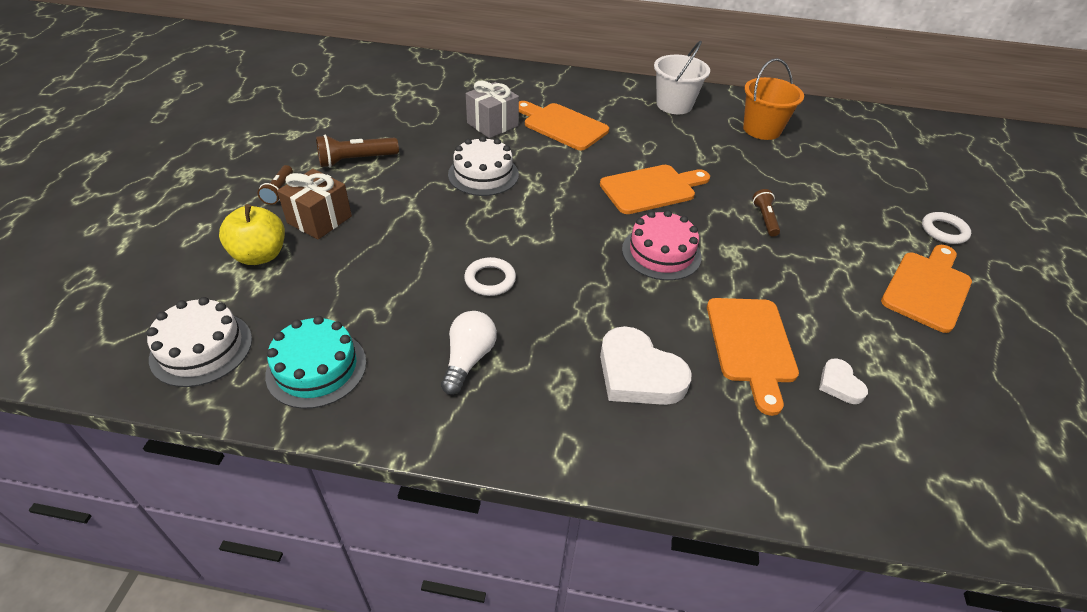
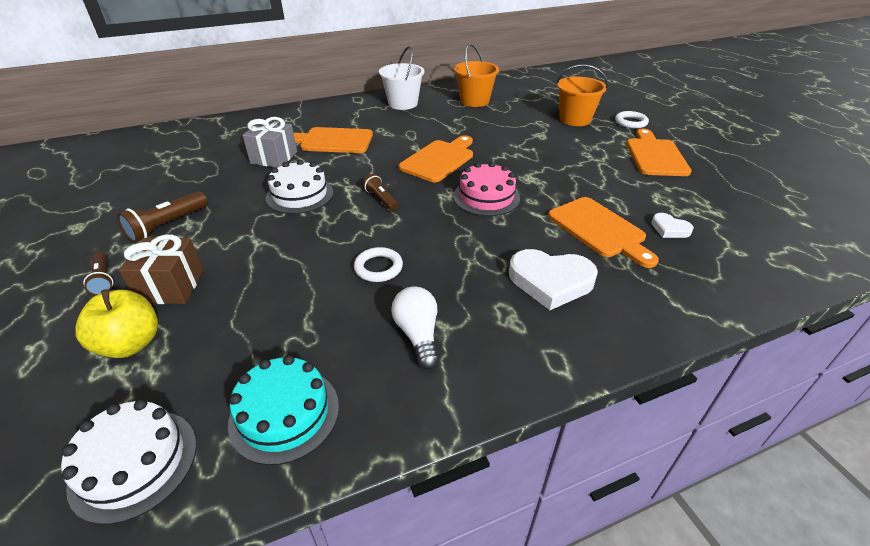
camera: 30 degrees left, 5 degrees down
(765, 219) = (529, 151): brown flashlight -> brown flashlight (381, 199)
(868, 199) = (575, 119): none -> orange bucket

